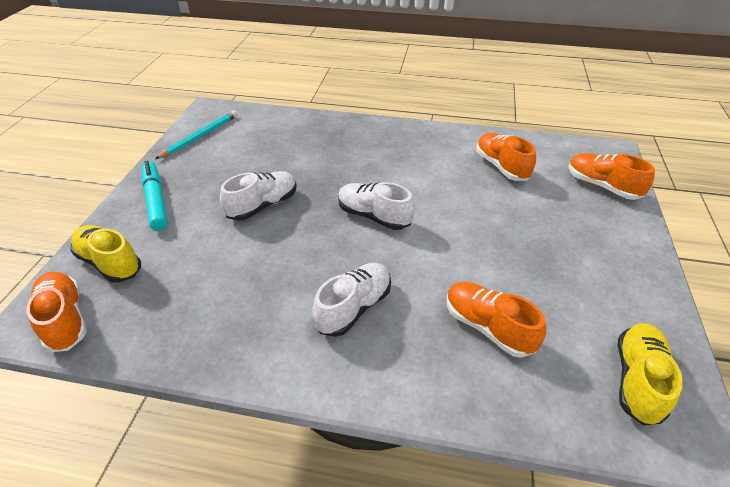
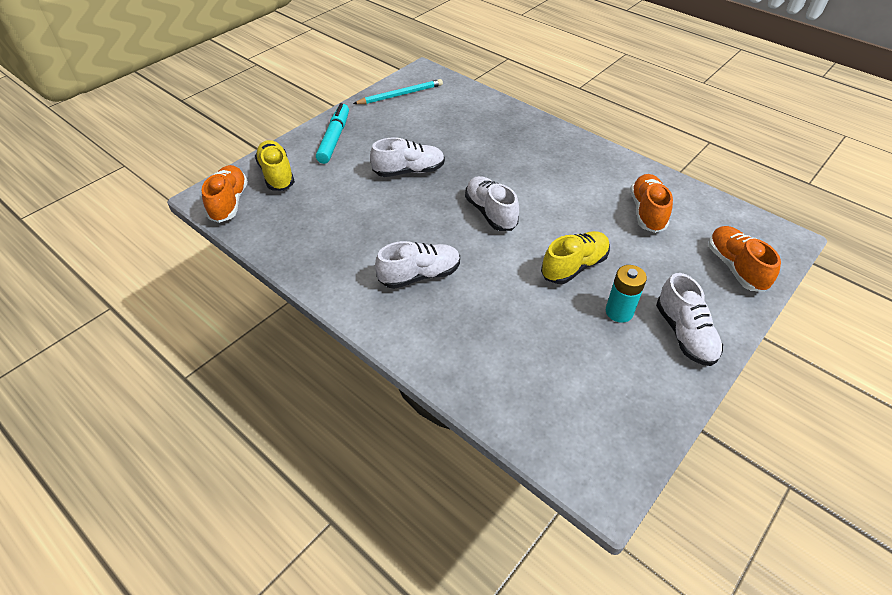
camera: 30 degrees right, 5 degrees up
(488, 327) = (510, 333): orange shoe -> none
(556, 261) = (619, 312): none -> turquoise battery
(620, 258) = (684, 334): none -> white shoe
(637, 380) = (599, 425): yellow shoe -> yellow shoe (574, 266)

